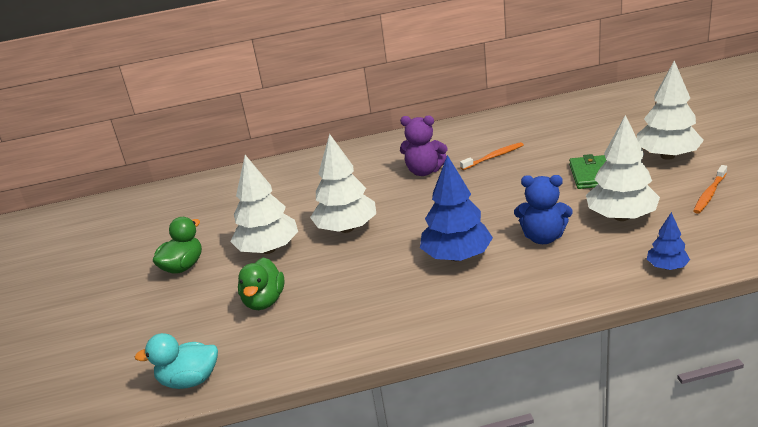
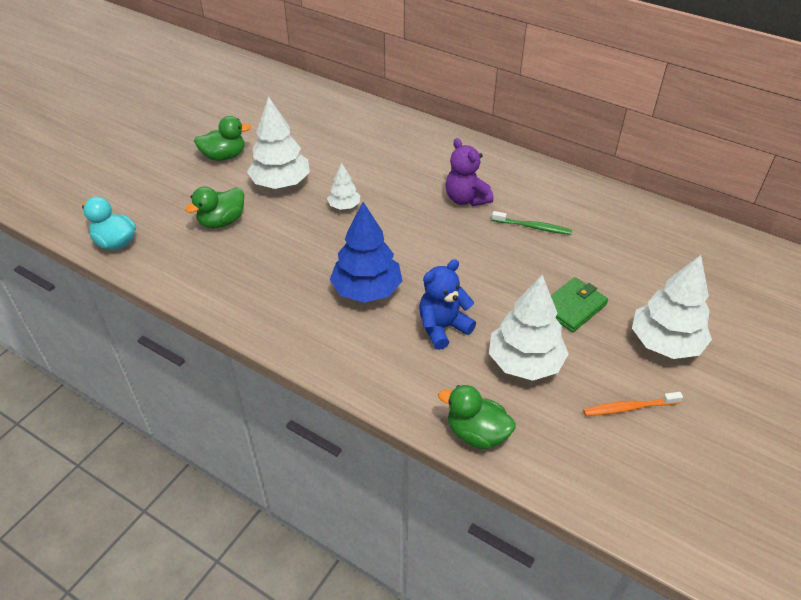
camera: 40 degrees right, 15 degrees up
(346, 228) = (344, 206): white tree -> white tree, size x0.52
(493, 157) = (533, 227): orange toothbrush -> green toothbrush
(543, 237) = (443, 327): blue teddy bear -> blue teddy bear turned 90 degrees clockwise
(667, 267) = (476, 433): blue tree -> green duck

